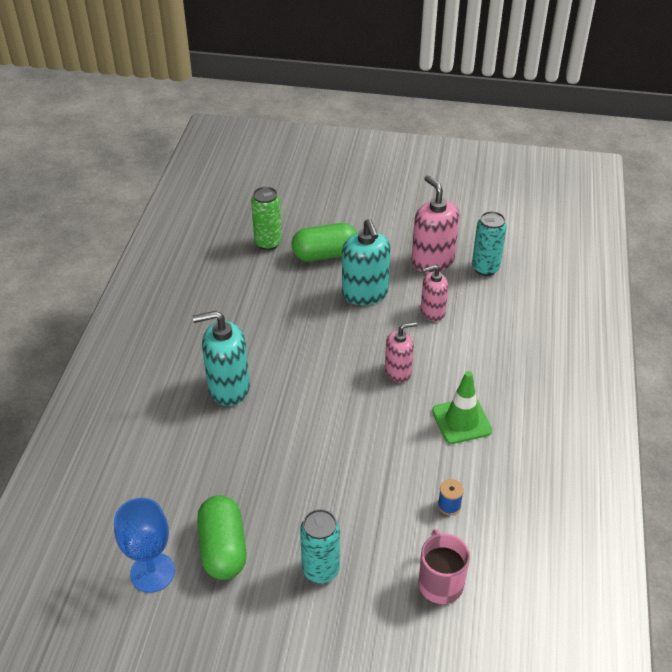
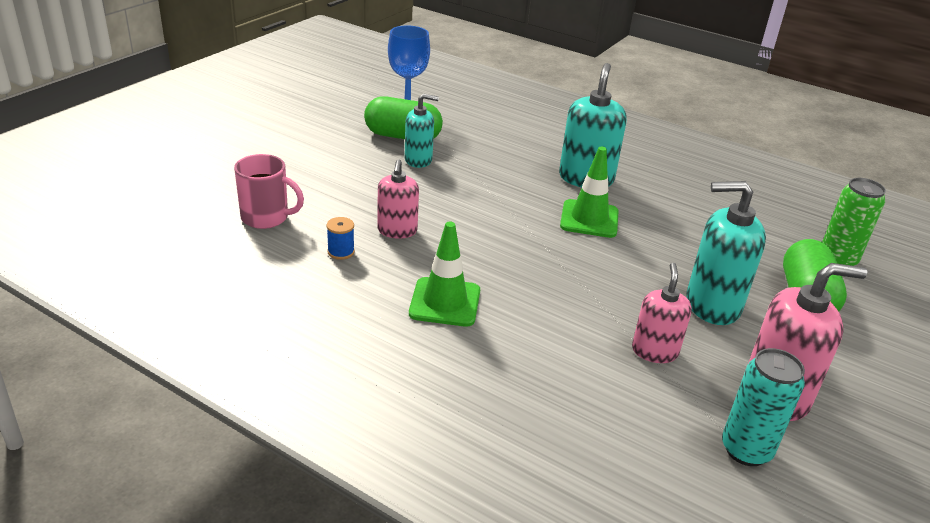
camera: 110 degrees right, 10 degrees down
(266, 515) = (418, 160): none -> turquoise soap dispenser
(296, 372) = (589, 219): none -> green traffic cone
(320, 570) = (341, 168): turquoise can -> none
(398, 371) = (553, 284): pink soap dispenser -> pink soap dispenser (397, 231)

